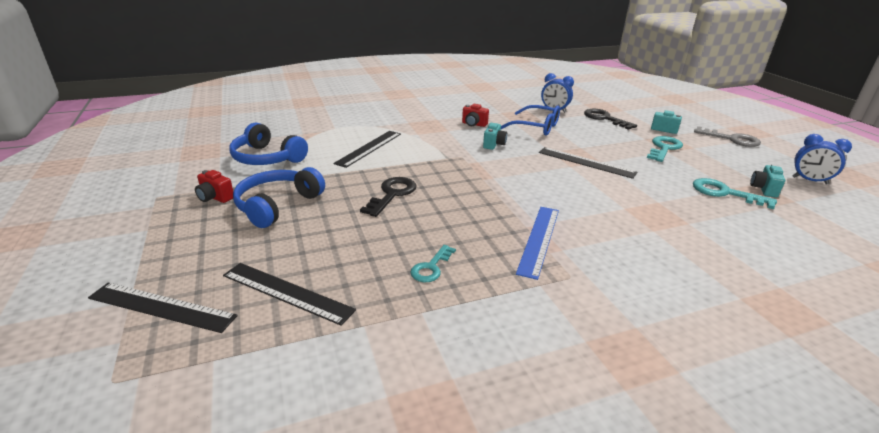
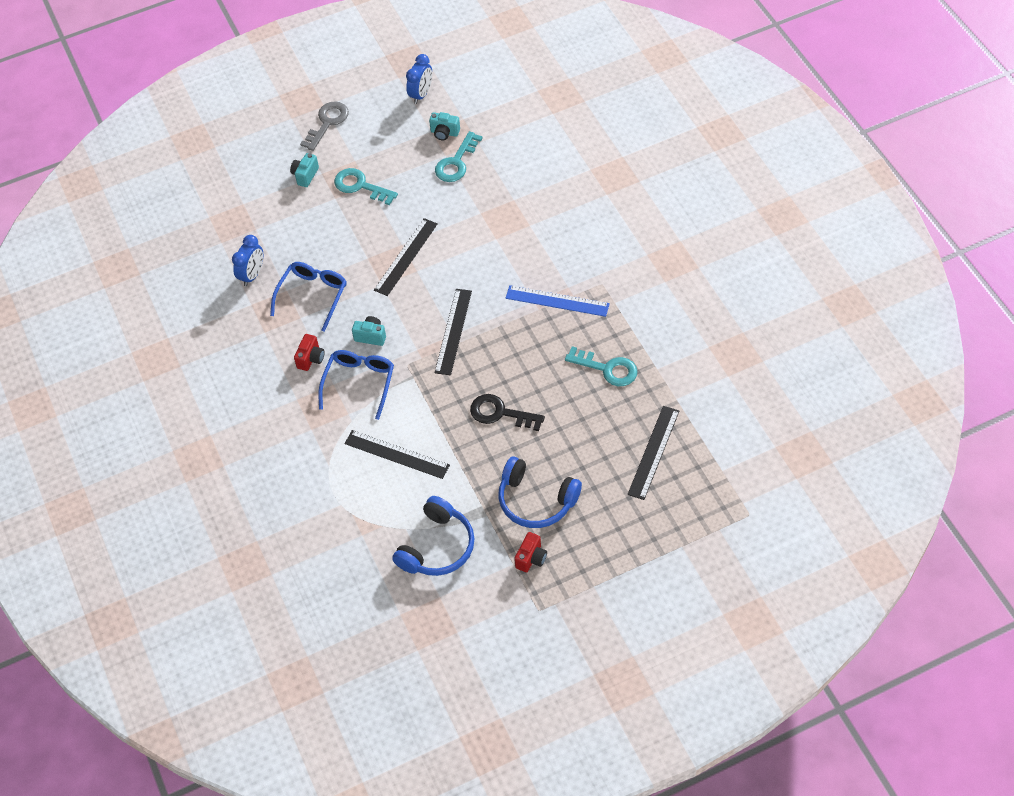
camera: 90 degrees left, 25 degrees up
(161, 307) = (684, 522): black ruler -> black ruler (453, 331)
(431, 267) = (607, 369): turquoise key -> turquoise key, size x1.52
(446, 138) = (359, 383): none -> blue glasses
(605, 119) = (276, 226): black key -> none

